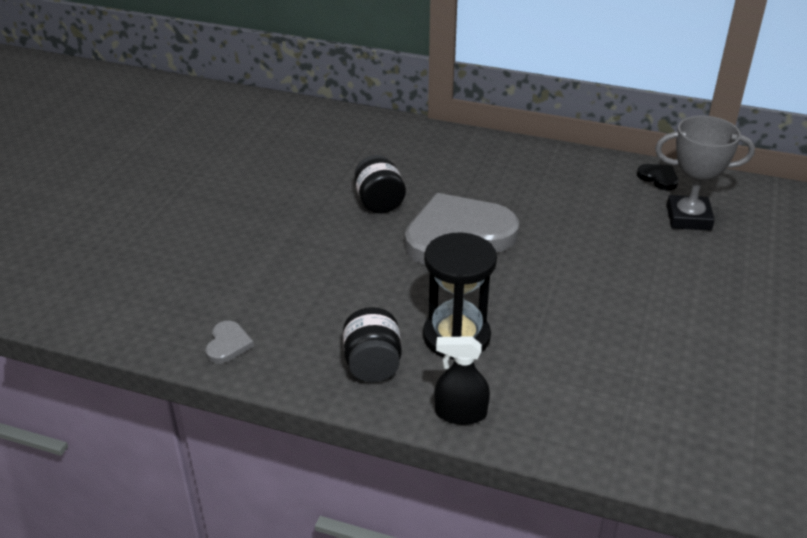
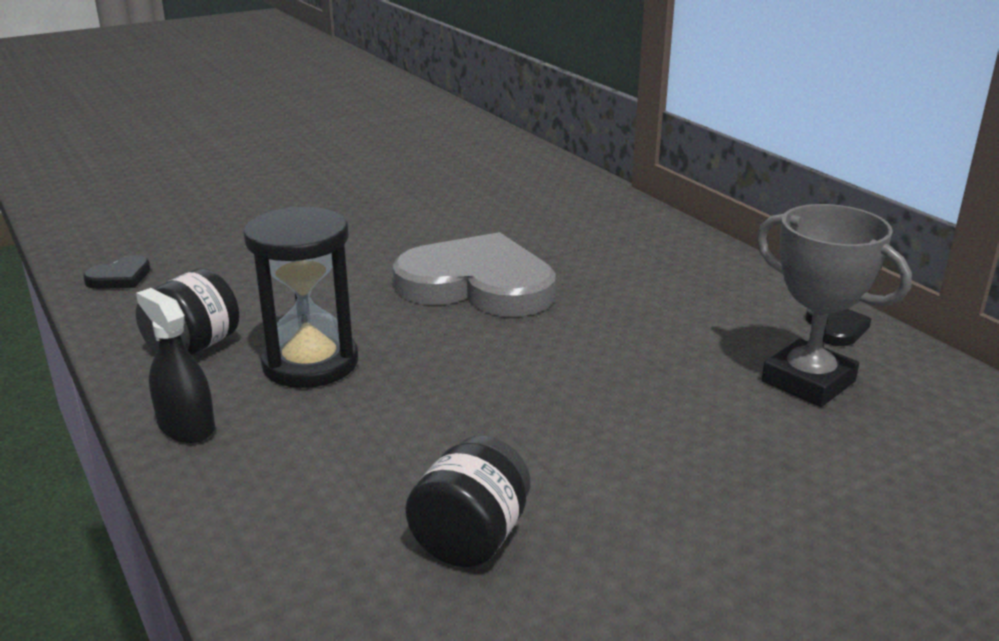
camera: 40 degrees right, 10 degrees down
(228, 344) = (120, 277): grey heart -> black heart
(379, 202) = (450, 231): black jar -> black jar (471, 538)

